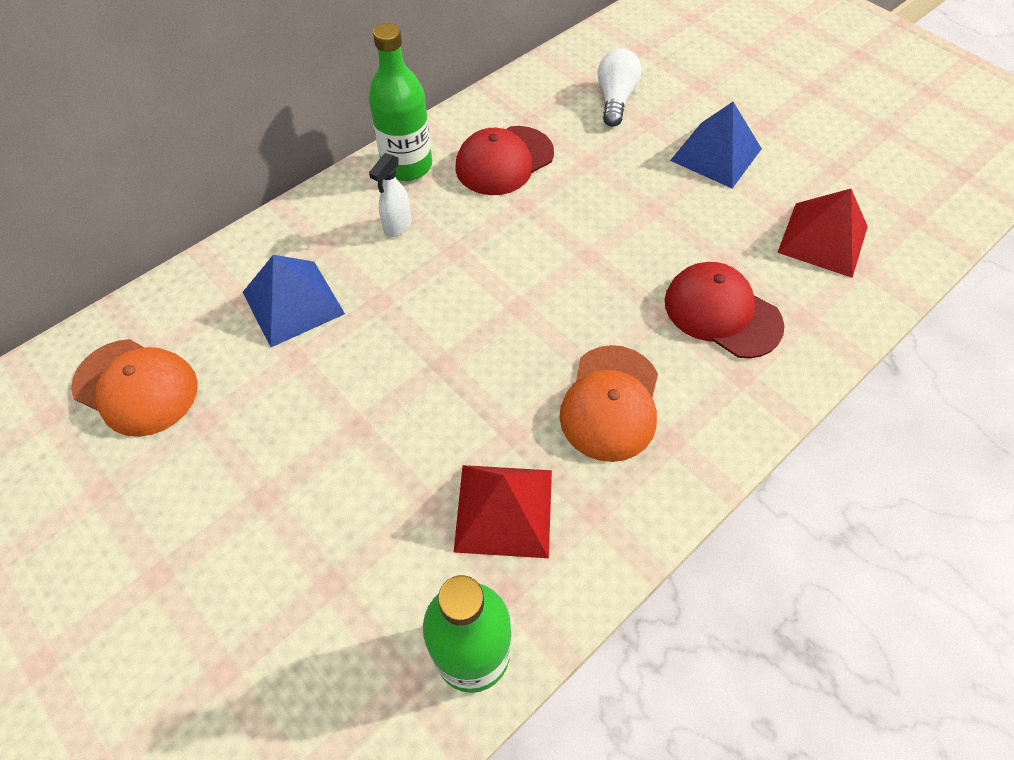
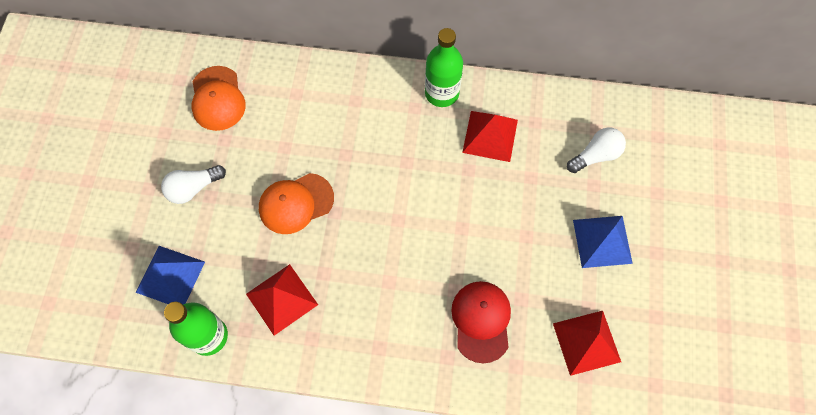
camera: 50 degrees right, 10 degrees up
(227, 511) = (193, 188): none -> white light bulb
(293, 302) = (312, 119): blue pyramid -> blue pyramid (170, 277)
(397, 227) = (397, 123): white spray bottle -> none
(504, 161) = (490, 136): red cap -> red pyramid
(610, 403) = (377, 304): orange cap -> orange cap (296, 203)

